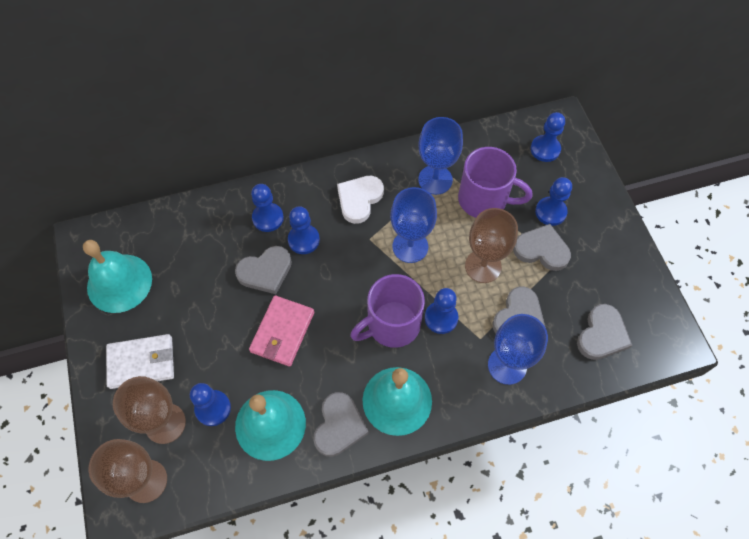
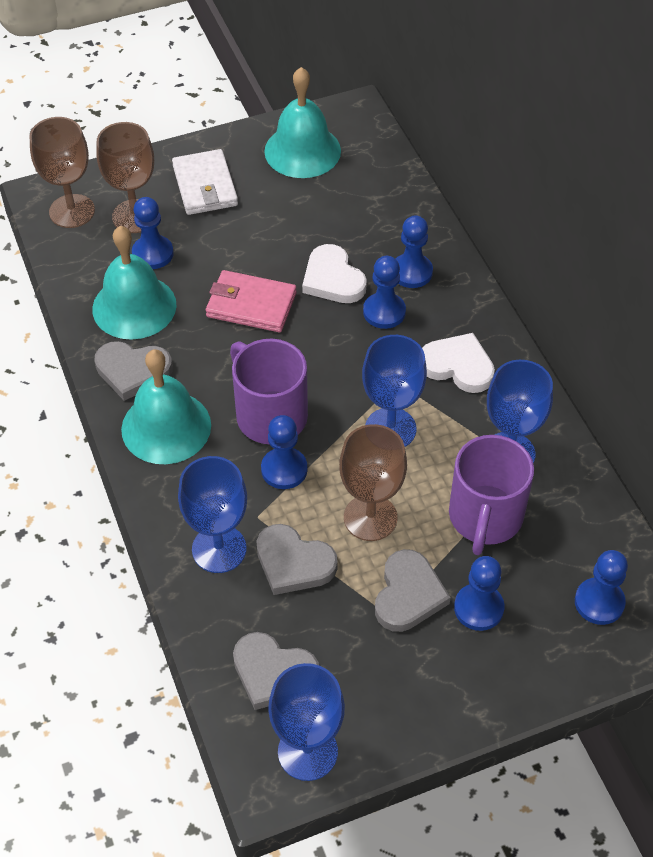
camera: 85 degrees right, 10 degrees down
(265, 271) = (333, 279): grey heart -> white heart
(655, 318) = (307, 752): none -> blue goblet

